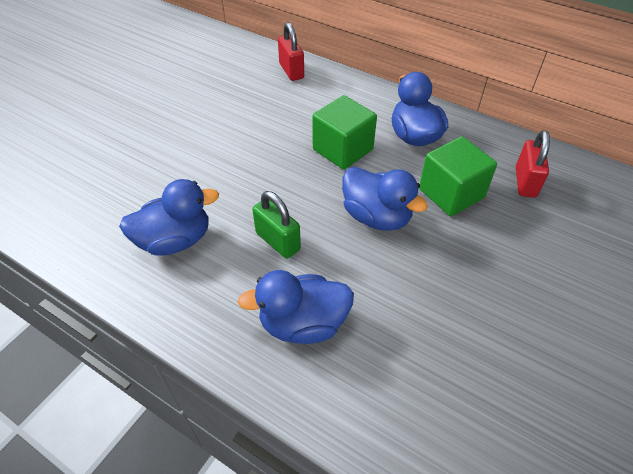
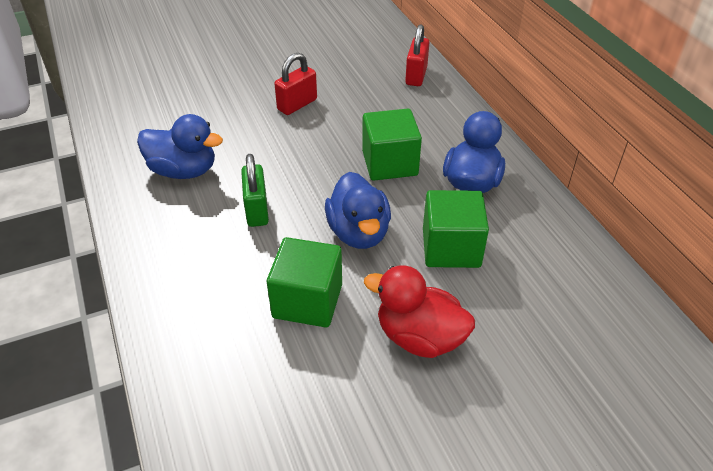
camera: 35 degrees right, 5 degrees down
(303, 324) = (212, 280): blue duck -> none
(396, 294) = (307, 301): none -> green cube
(499, 273) = (419, 337): none -> red duck
(525, 182) = (541, 276): red padlock -> red padlock (297, 104)

